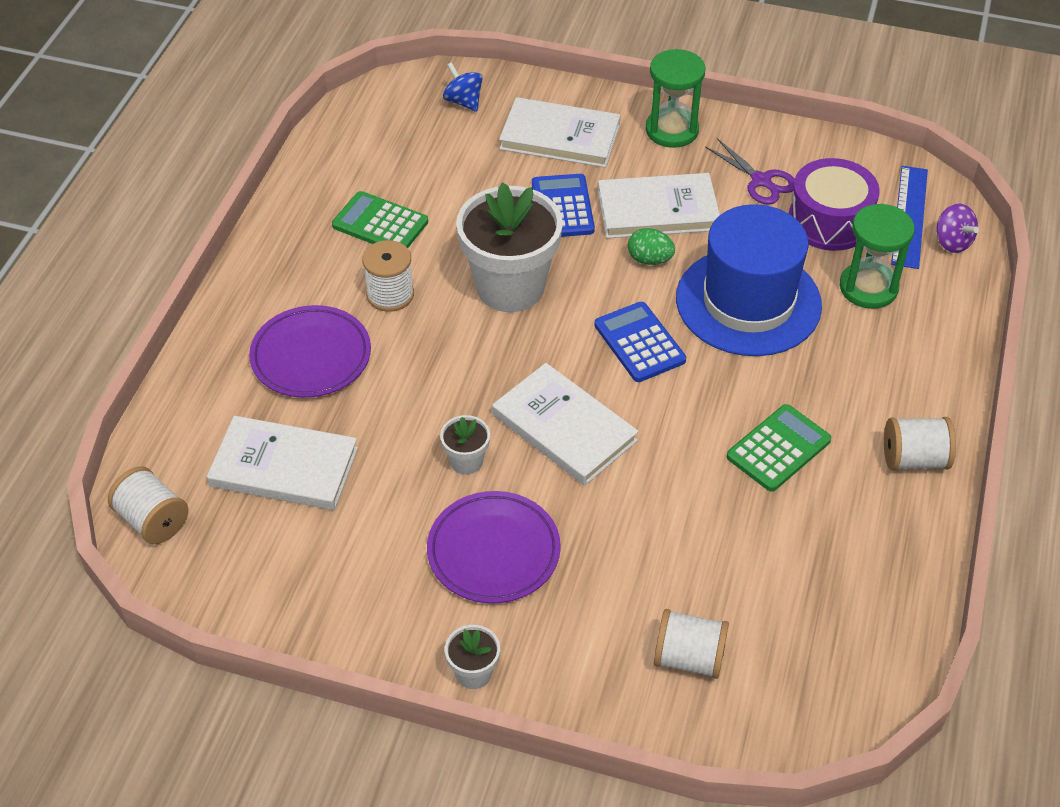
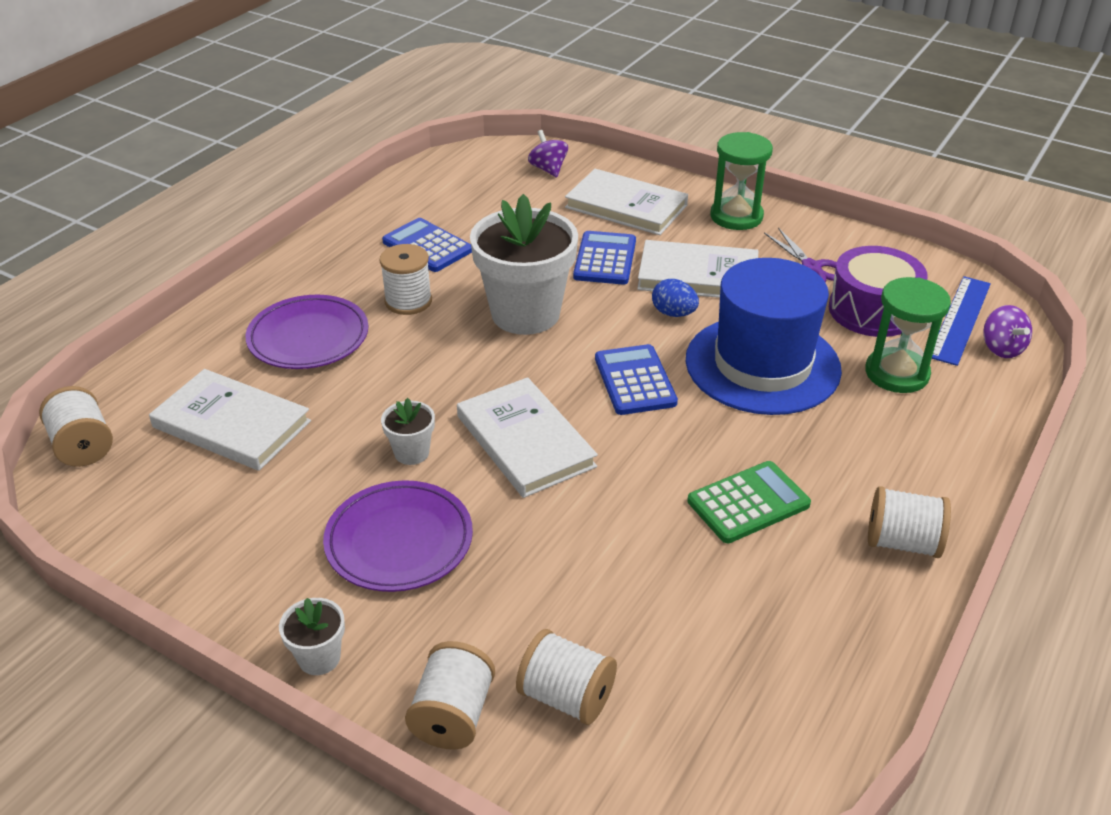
camera: 15 degrees right, 10 degrees down
(380, 224) = (427, 246): green calculator -> blue calculator
(463, 101) = (548, 169): blue spinning top -> purple spinning top
(605, 695) = (453, 715): none -> white spool
(649, 259) = (673, 313): green egg -> blue egg

